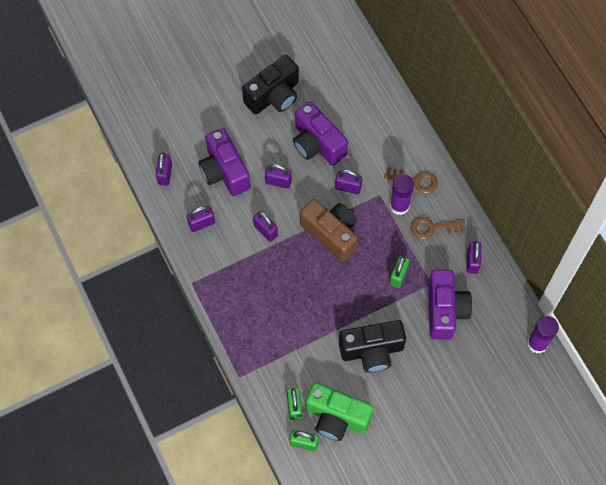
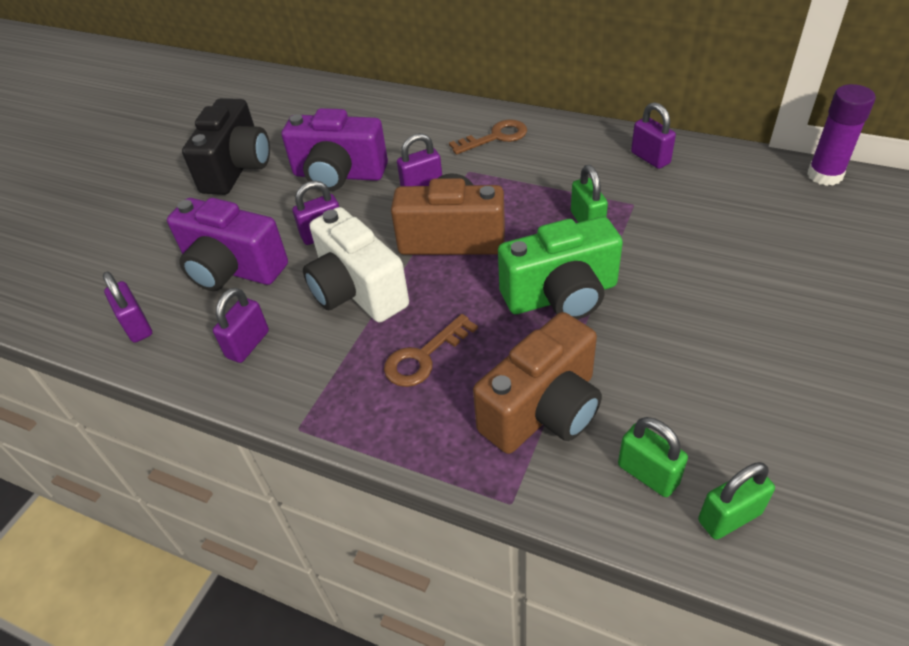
camera: 35 degrees left, 20 degrees down
(265, 231) = (357, 291): purple padlock -> white camera
(284, 352) = (543, 410): none -> brown camera
(336, 417) = (725, 436): green camera -> green camera (561, 295)
(372, 351) = (660, 317): black camera -> none
(399, 206) = (504, 165): purple glue stick -> none
(432, 228) = (567, 160): brown key -> brown key (423, 357)
(445, 310) = (686, 216): purple camera -> none

